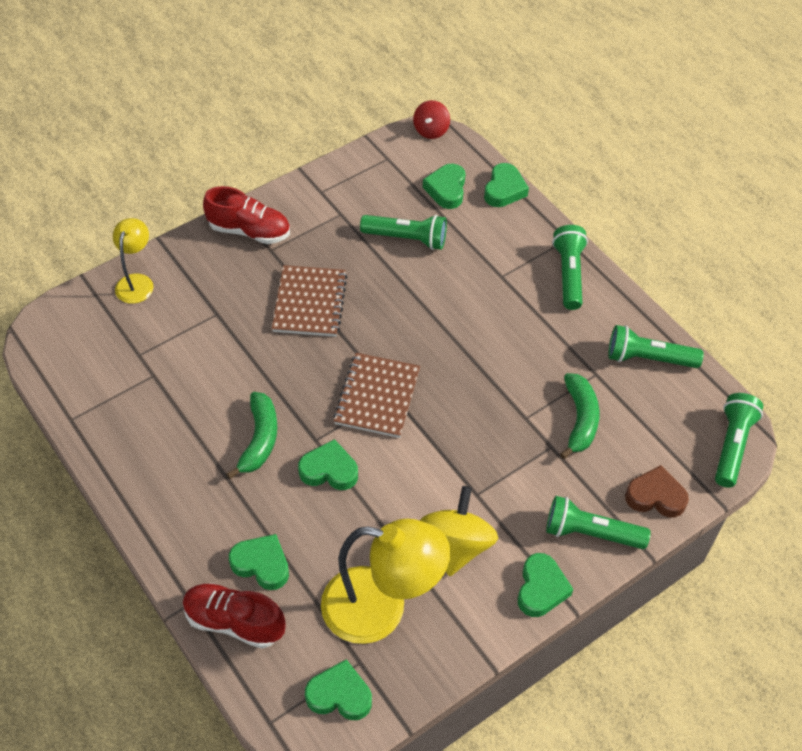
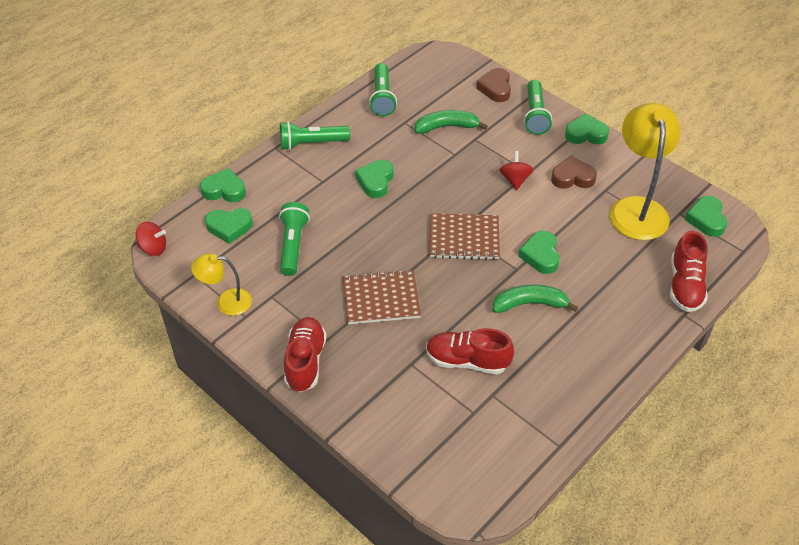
camera: 100 degrees left, 5 degrees down
(137, 282) = (389, 439): yellow lamp -> yellow lamp (226, 302)
(203, 362) = (467, 361): none -> red shoe
(261, 564) = (634, 279): green heart -> green heart (375, 181)
(456, 545) = (572, 177): yellow spinning top -> brown heart
(465, 475) = (515, 180): none -> red spinning top
(732, 446) = (443, 57): green flashlight -> none

